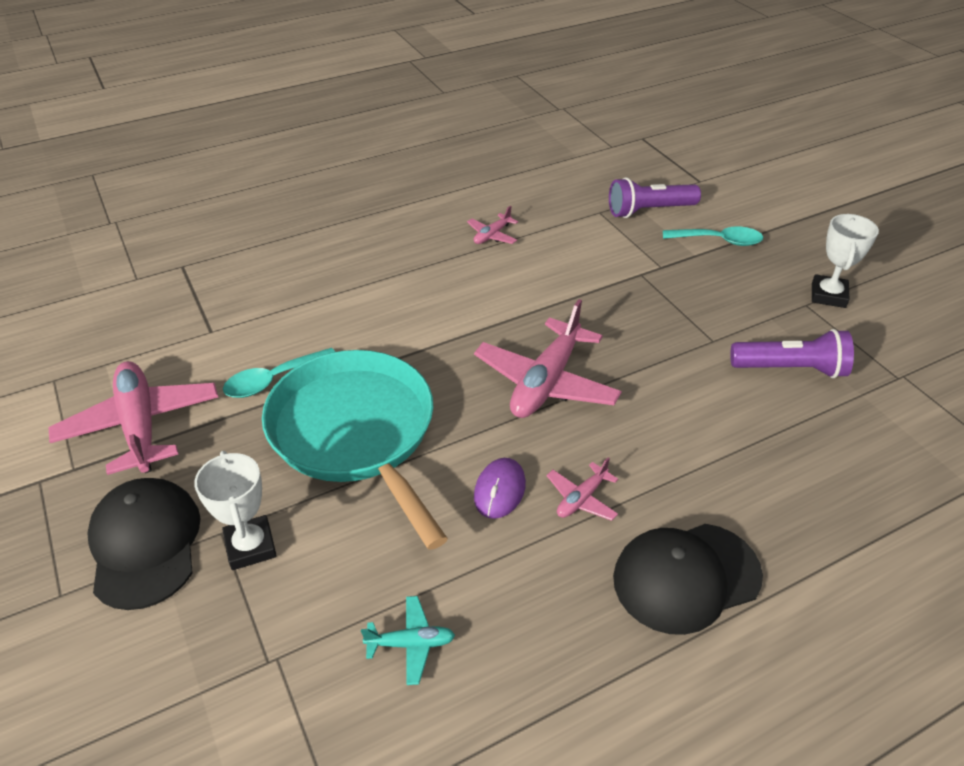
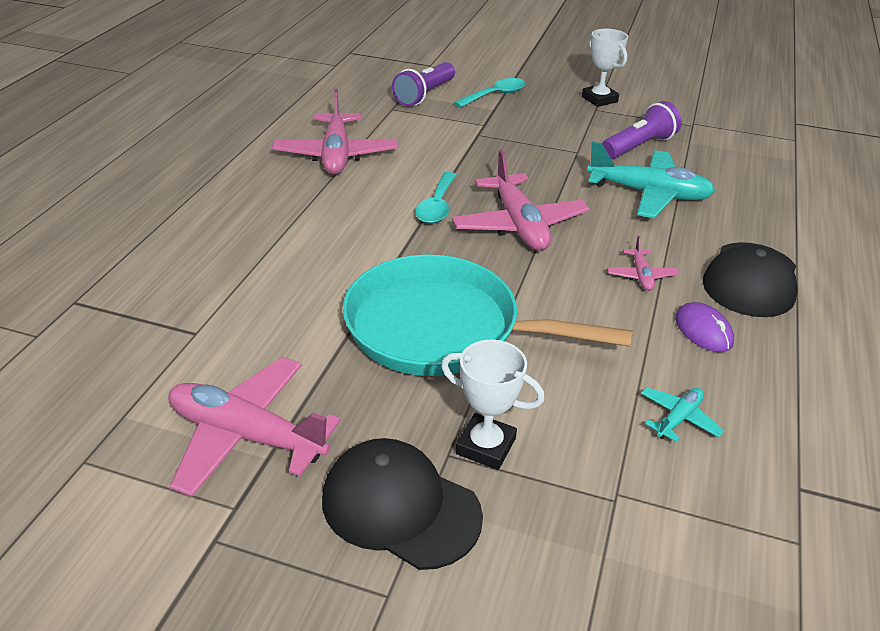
camera: 45 degrees left, 5 degrees down
(273, 380) = (316, 333): turquoise spoon -> turquoise spoon (437, 206)
(492, 235) = (336, 155): pink plane -> pink plane, size x2.11
(499, 490) = (590, 301): purple mouse -> purple mouse (703, 331)
(720, 424) = (649, 194): none -> turquoise plane

